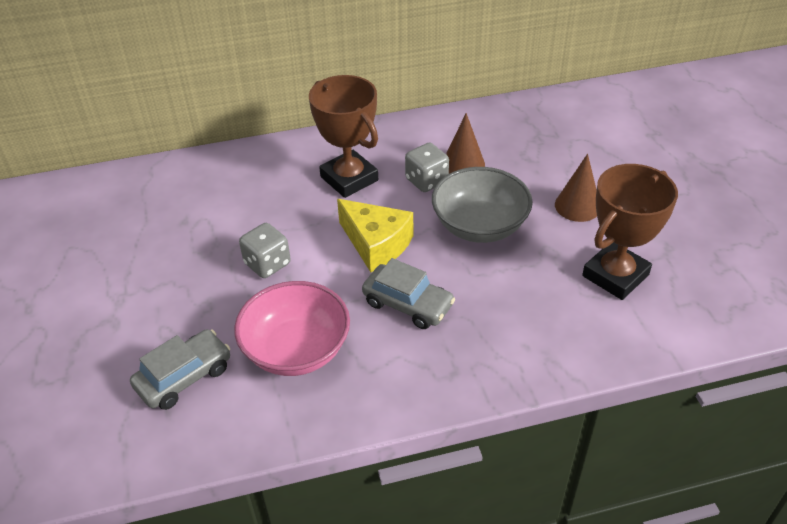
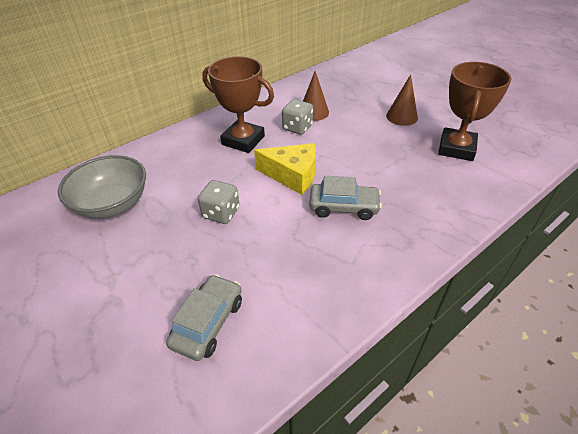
camera: 25 degrees left, 0 degrees up
(296, 350) = (286, 267): pink bowl -> none
(479, 226) = (352, 144): grey bowl -> grey bowl (112, 204)

